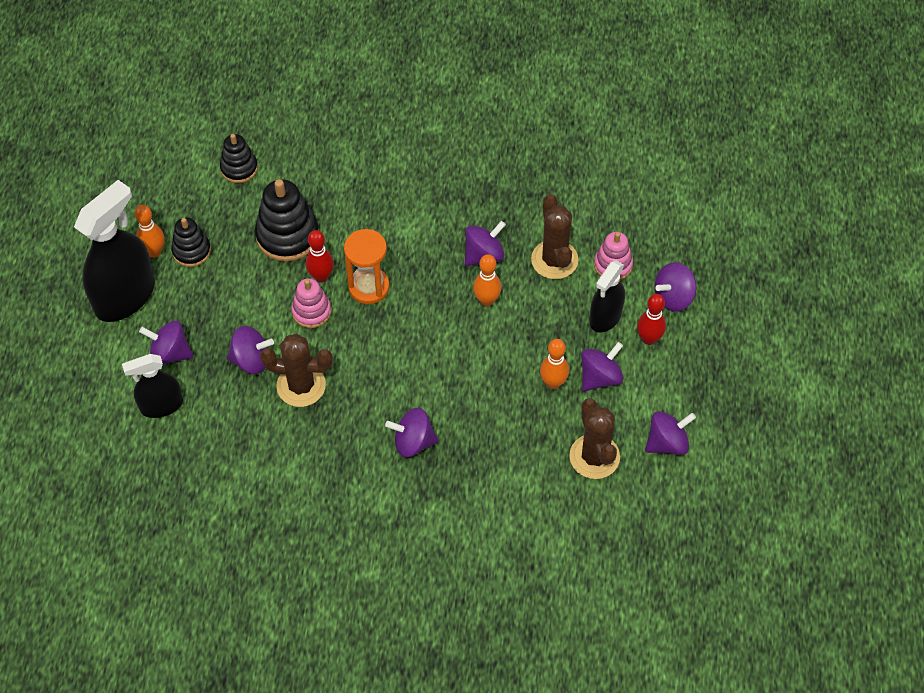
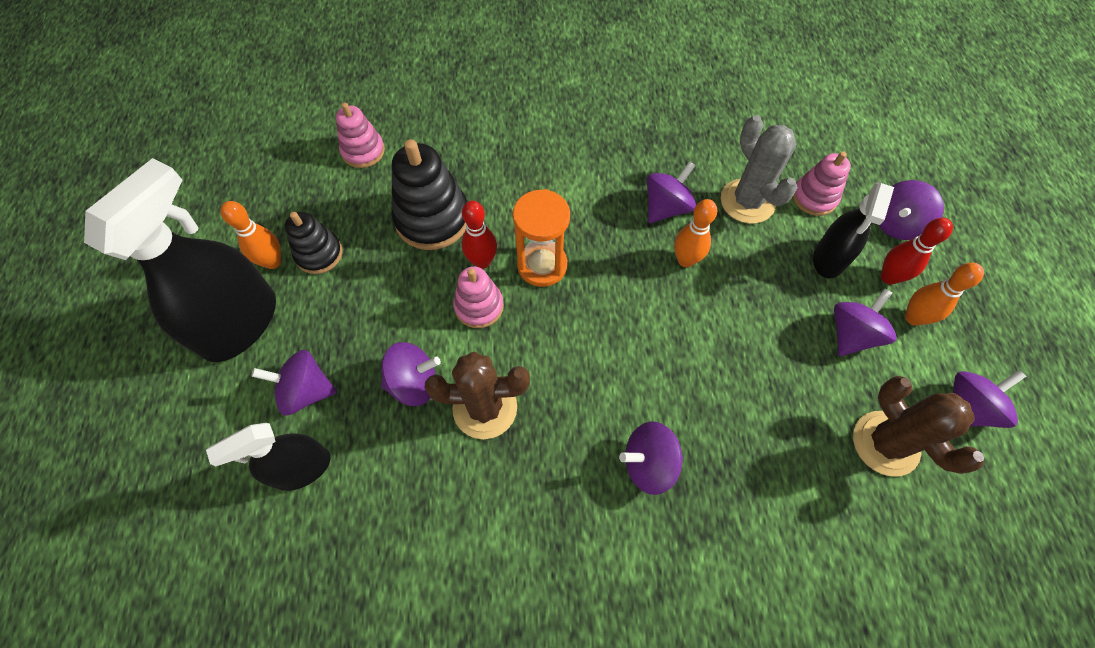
camera: 10 degrees left, 5 degrees up
(239, 168) = (363, 151): black stacking toy -> pink stacking toy
(553, 383) = (798, 351): orange bowling pin -> orange bowling pin (913, 317)
(554, 260) = (747, 201): brown cactus -> grey cactus

